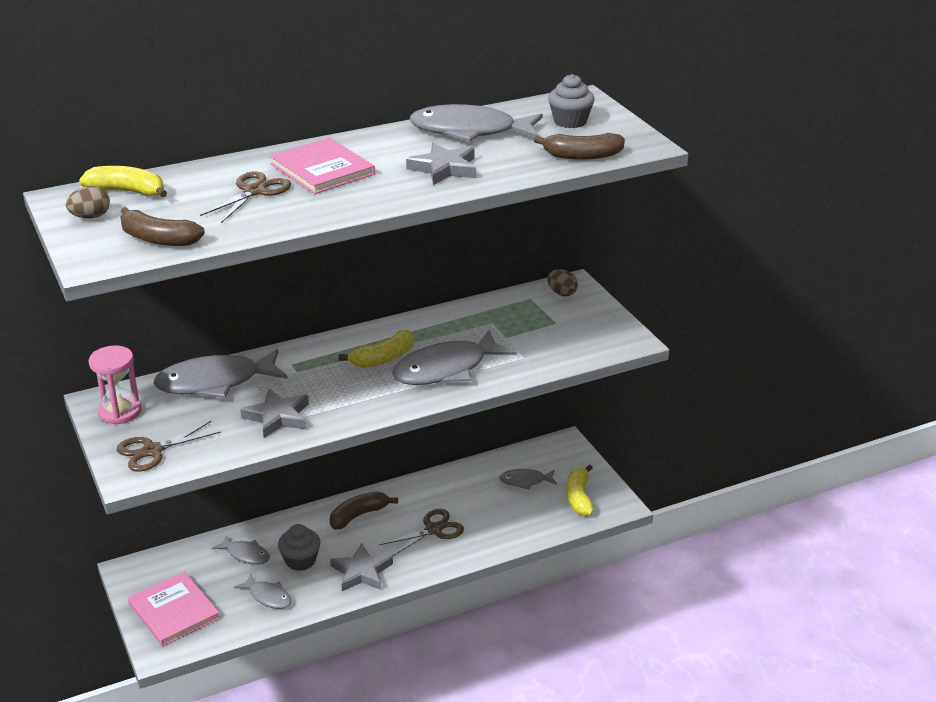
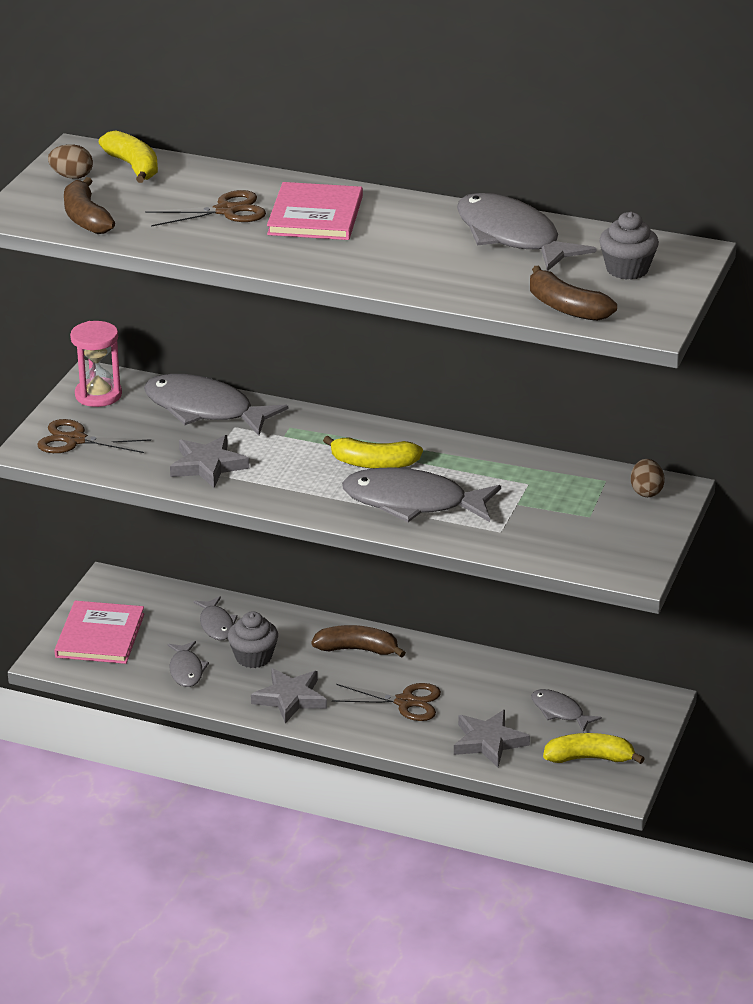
camera: 45 degrees right, 0 degrees up
(444, 168) = (417, 262): grey star -> grey star (488, 742)
(579, 497) = (589, 758): yellow banana -> yellow banana turned 45 degrees clockwise

